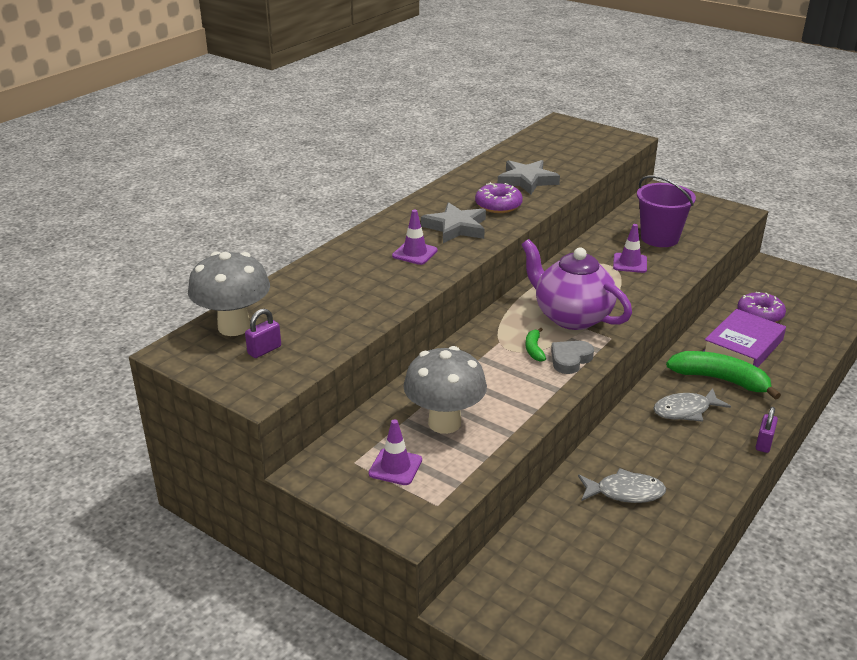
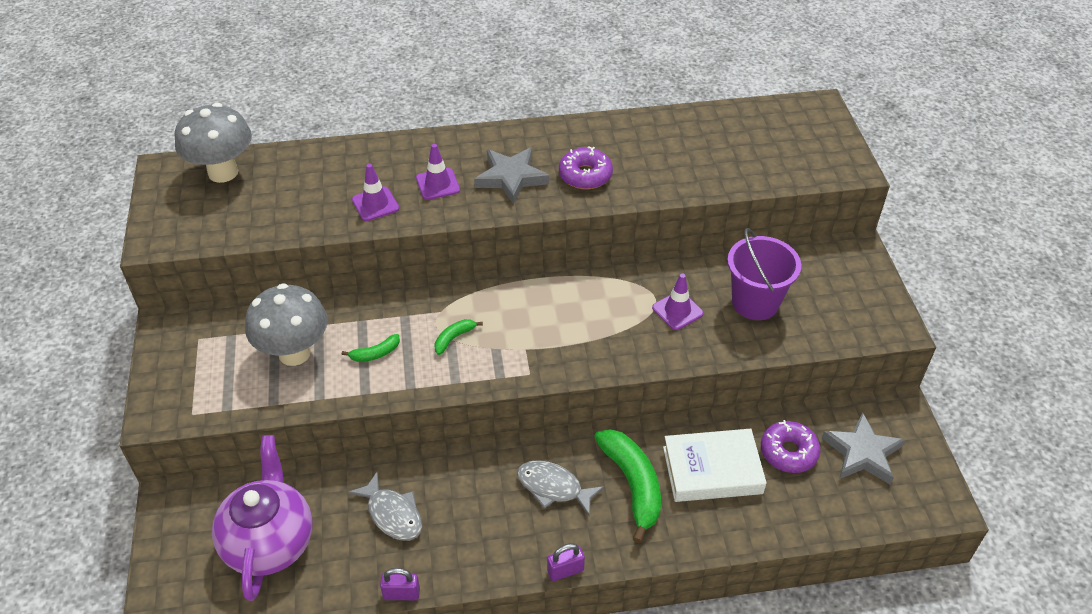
camera: 45 degrees right, 15 degrees up
(264, 350) = (209, 207): purple padlock -> purple padlock (401, 593)
(395, 467) = (214, 363): purple traffic cone -> purple traffic cone (375, 204)
(500, 388) = (375, 353): none -> green banana
(527, 180) = (658, 162): grey star -> grey star (862, 453)
(570, 359) = (464, 369): grey heart -> none
(571, 317) = (533, 329): purple teapot -> purple teapot (270, 542)
(743, 346) = (712, 470): purple book -> white book

